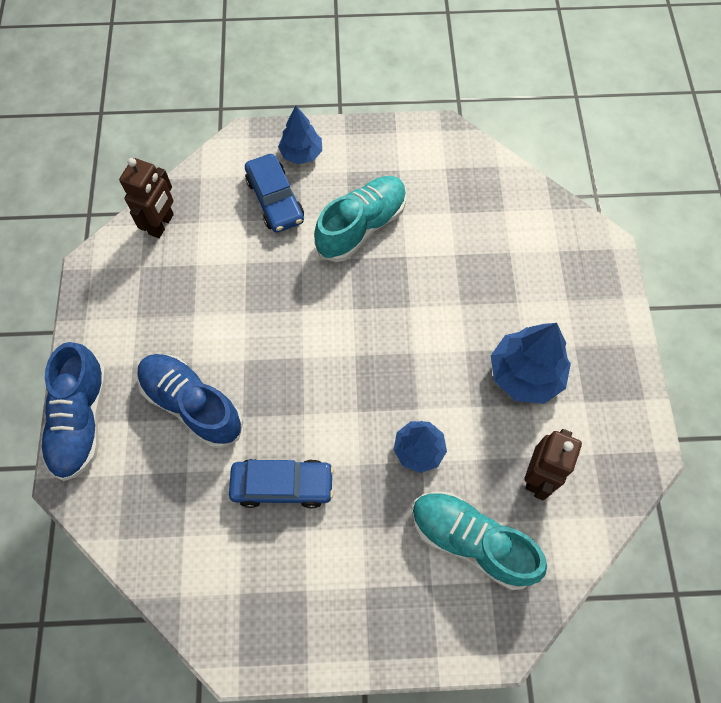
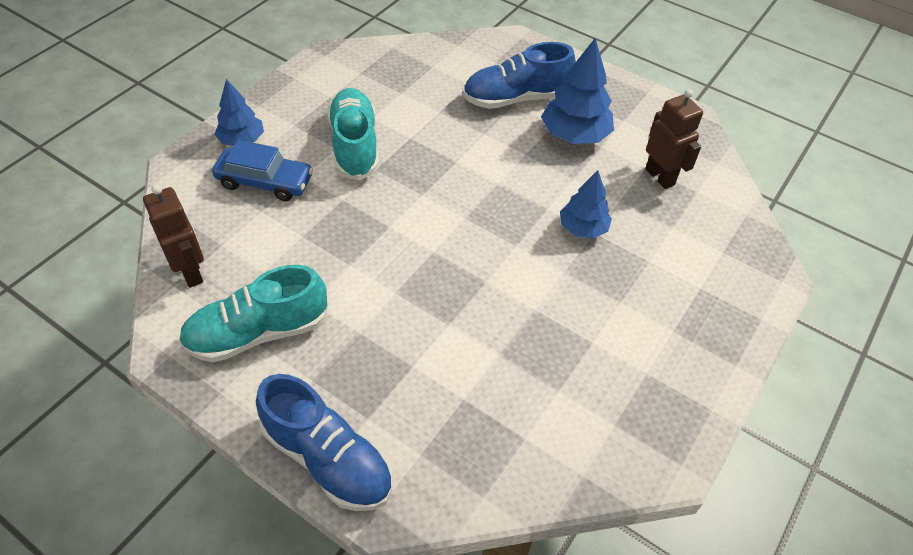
camera: 55 degrees left, 15 degrees down
(192, 404) = (401, 355): blue shoe -> blue shoe (516, 98)
(282, 485) = (539, 333): blue car -> none
(471, 541) = (683, 243): turquoise shoe -> turquoise shoe (258, 332)

